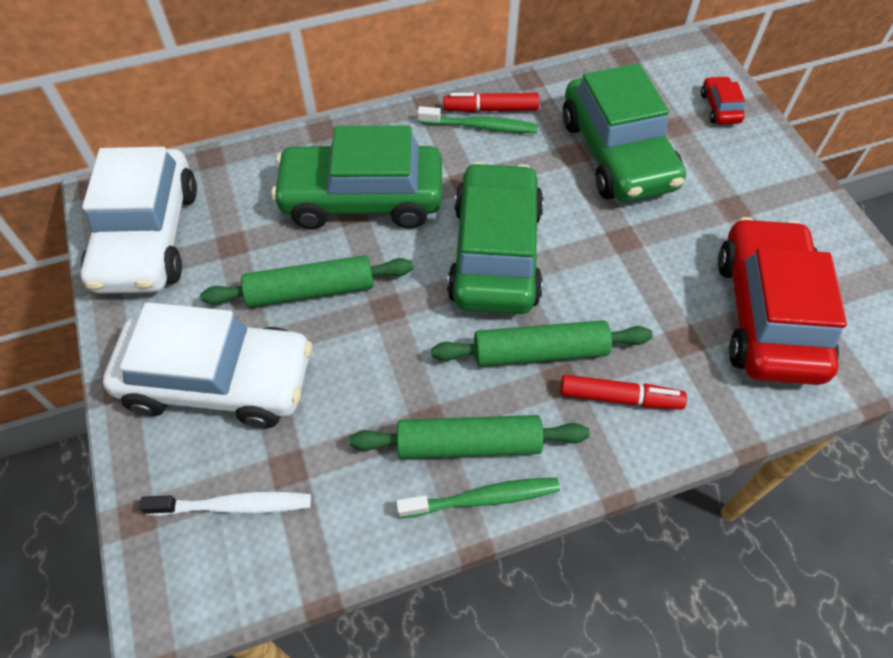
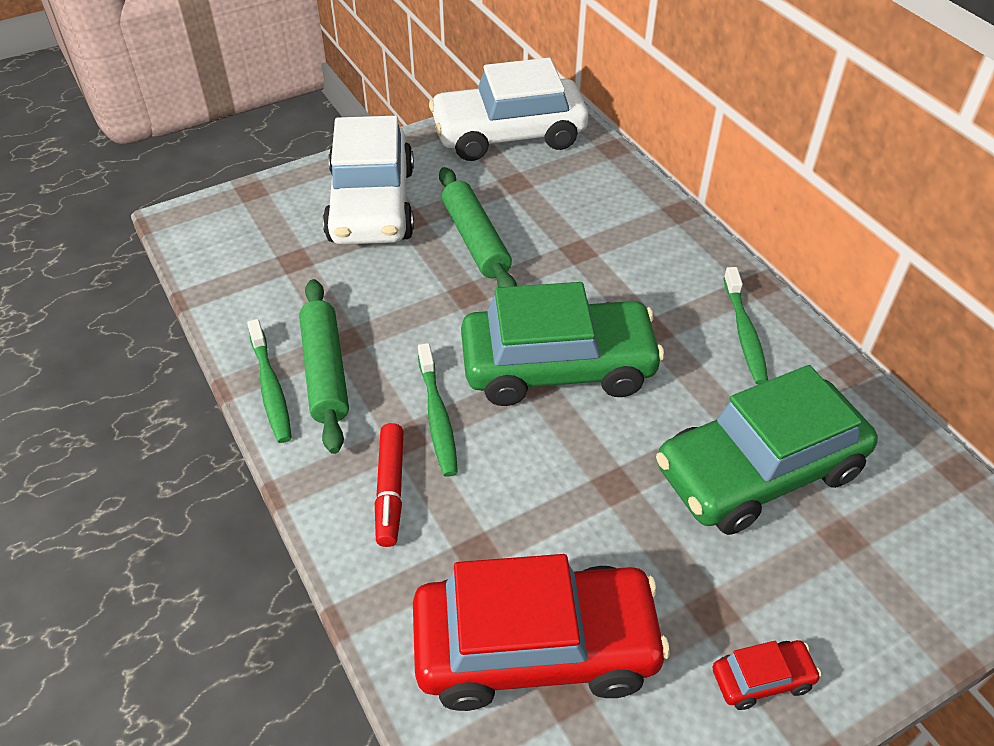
camera: 80 degrees right, 10 degrees down
(233, 505) = (261, 236): white toothbrush -> none
(362, 199) = (598, 255): green car -> none
(490, 109) = (778, 339): red marker -> none
(540, 351) = (437, 416): green rolling pin -> green toothbrush
(719, 108) = (912, 596): red car -> red car (762, 679)

